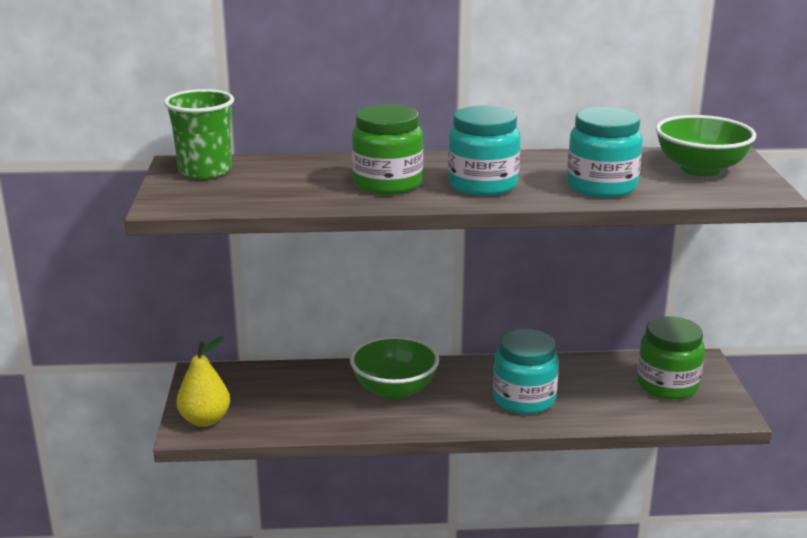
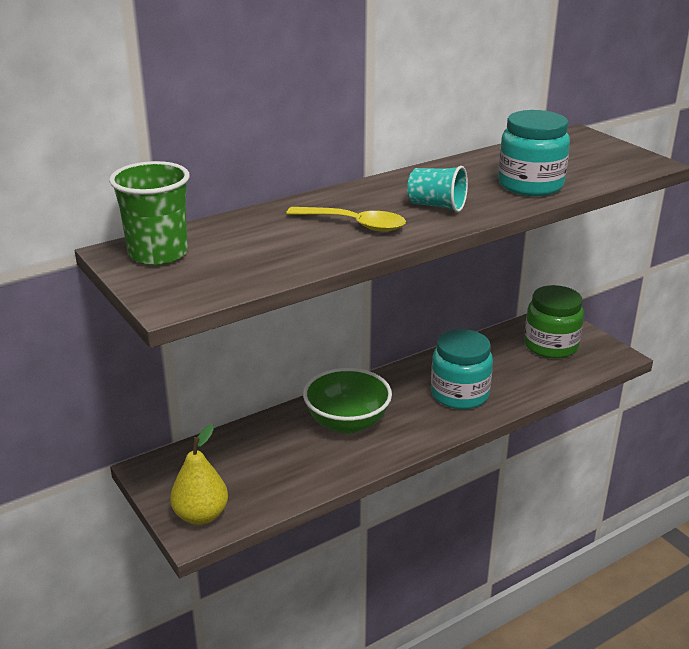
camera: 30 degrees left, 5 degrees up
(387, 183) = (354, 224): green jar -> yellow spoon
(482, 185) = (437, 206): turquoise jar -> turquoise cup
(700, 169) = (577, 152): green bowl -> none

